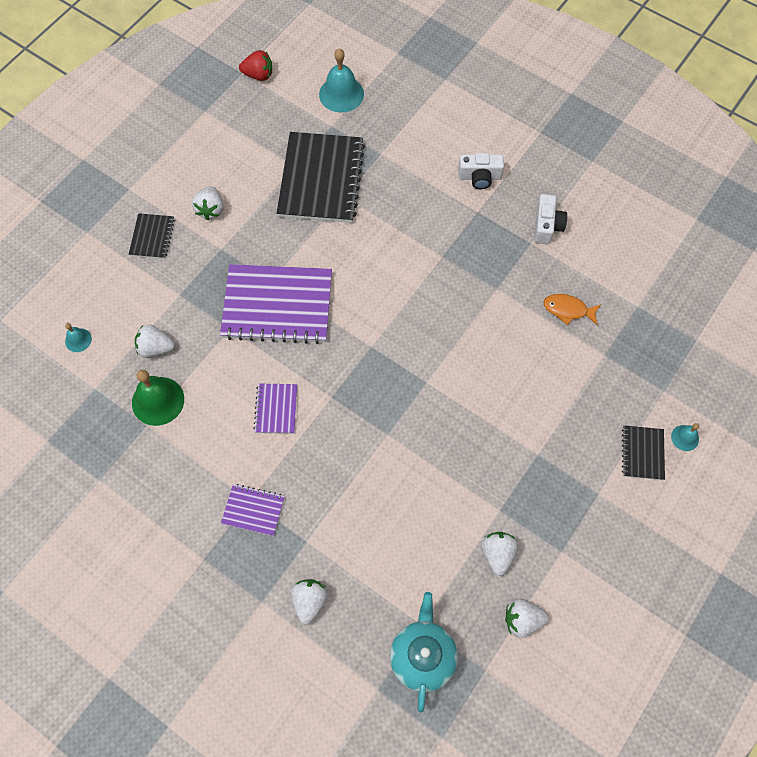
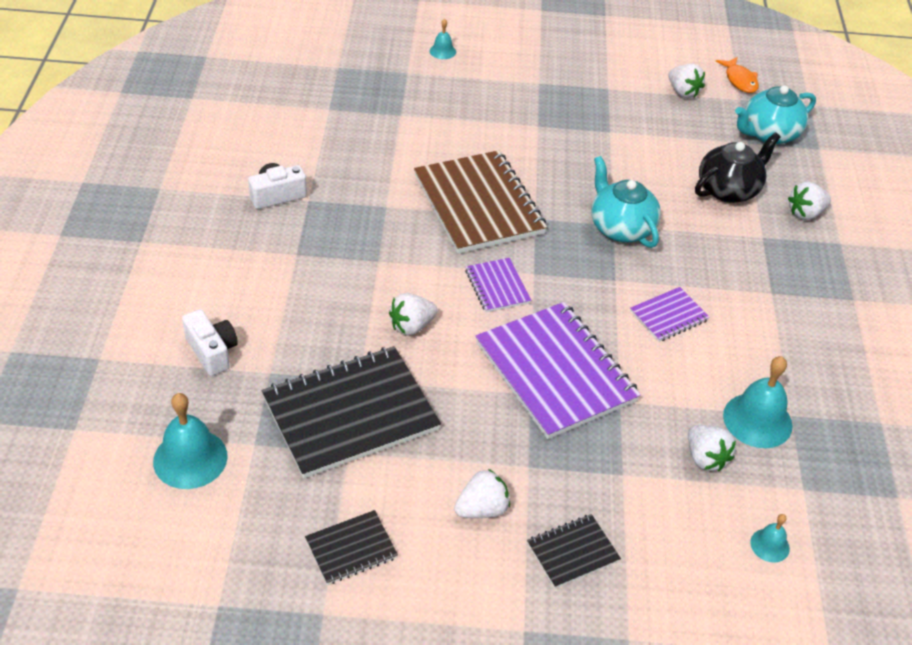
camera: 125 degrees left, 20 degrees down
(158, 401) = (757, 420): green bell -> turquoise bell
(253, 510) = (777, 285): purple notebook -> purple notebook (497, 286)
(258, 75) = (210, 580): red strawberry -> none
(373, 558) = (729, 189): none -> black teapot
(380, 437) = (620, 228): none -> turquoise teapot
(464, 351) = (479, 204): none -> brown notebook
(479, 177) = (245, 269): white camera -> white camera (212, 351)
(497, 554) = (647, 121): white strawberry -> white strawberry (412, 326)
(568, 310) = (370, 151): orange fish -> orange fish (740, 80)
(642, 453) = (479, 69): black notebook -> black notebook (351, 549)

